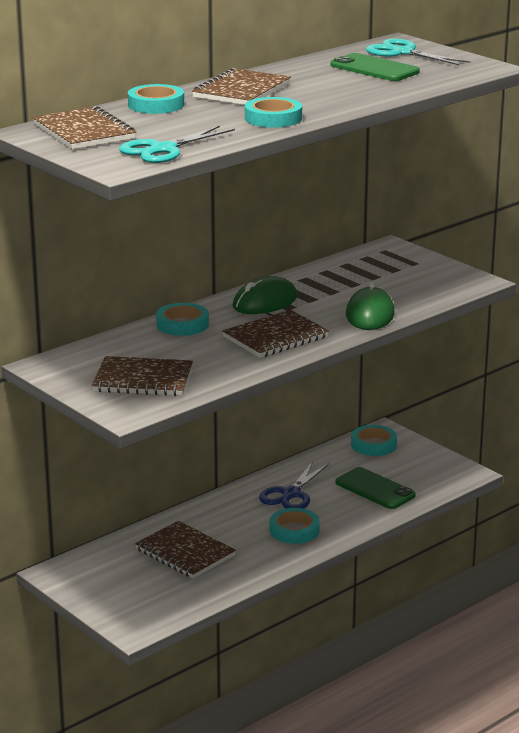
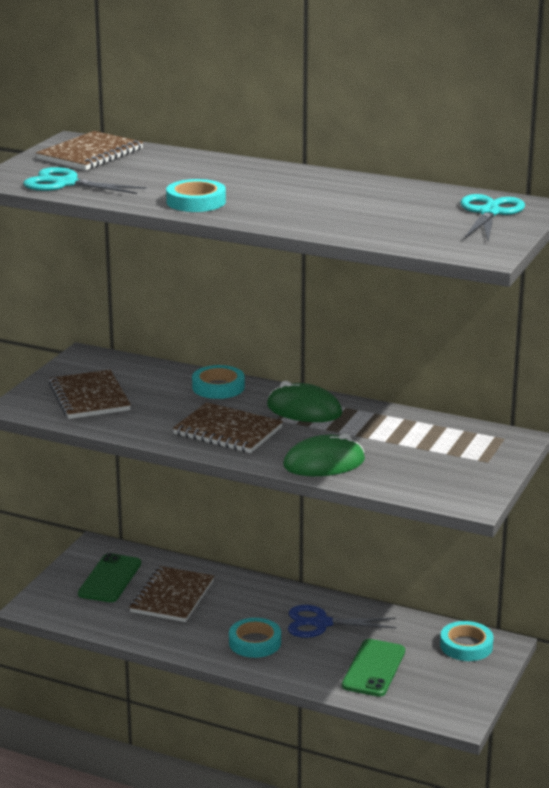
camera: 65 degrees right, 0 degrees up
(156, 105) = (191, 161): turquoise tape -> none
(241, 91) = (270, 179): brown notebook -> none
(374, 69) = (411, 211): green phone -> green phone (110, 579)

